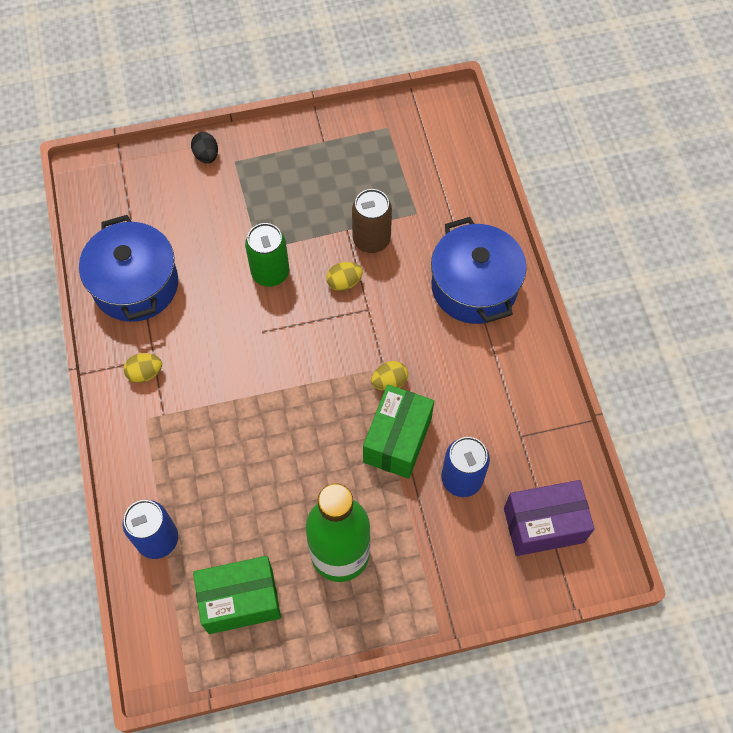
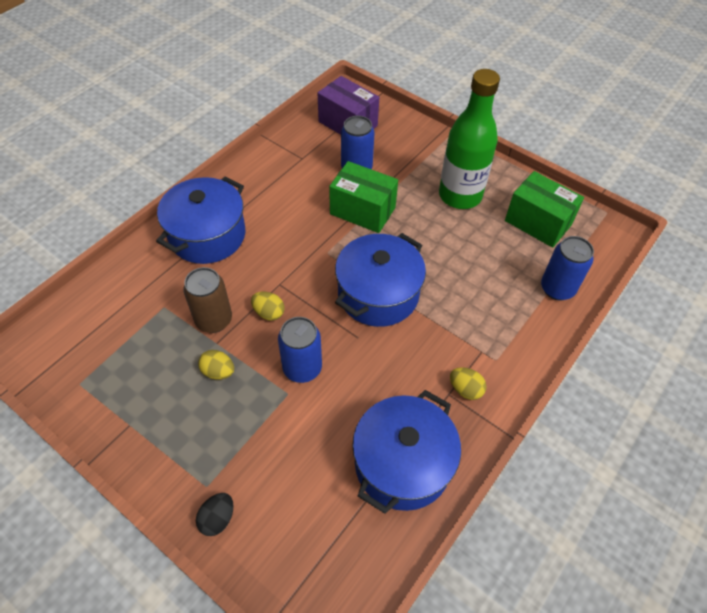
camera: 130 degrees left, 10 degrees down
(270, 273) = (302, 368): green can -> blue can
(289, 379) = (378, 294): none -> blue pot
(389, 382) = (326, 238): yellow egg -> yellow egg (218, 372)
(397, 440) = (362, 211): green box -> green box turned 45 degrees clockwise

